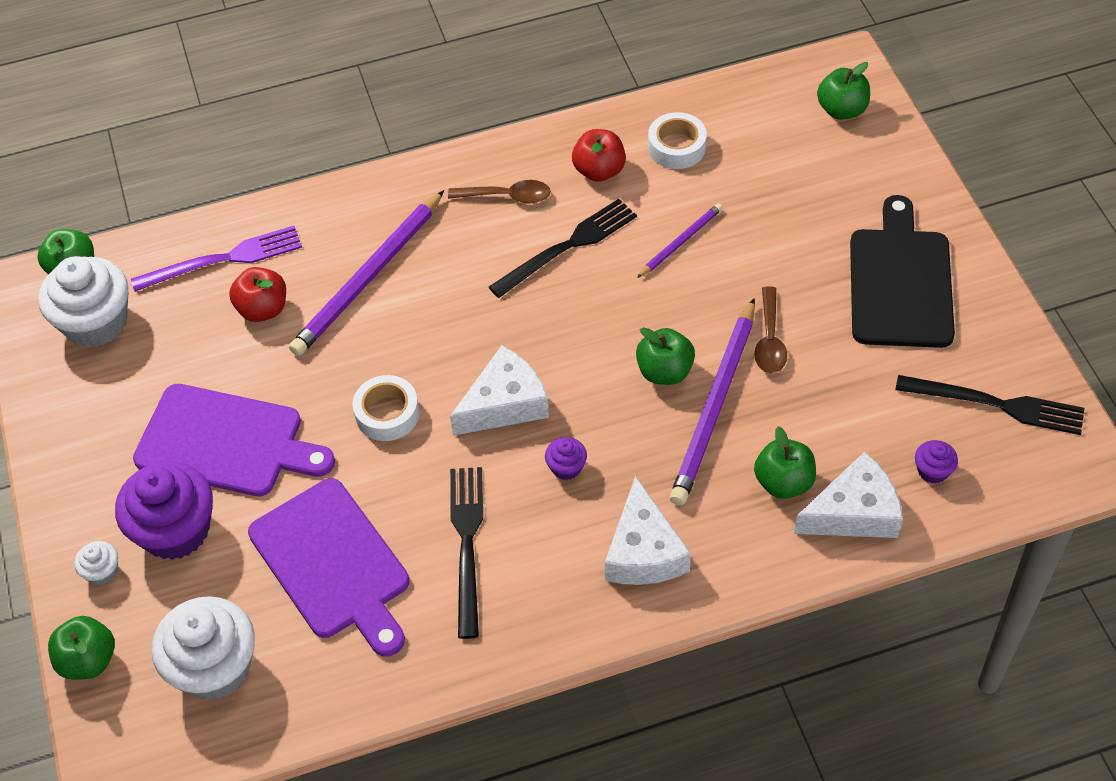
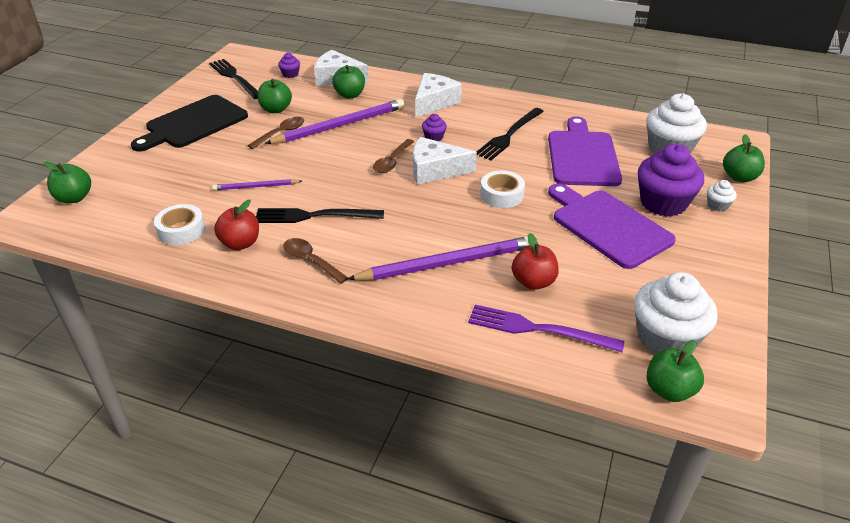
camera: 145 degrees left, 15 degrees down
(573, 383) = (392, 161): none -> brown spoon
(664, 371) = (343, 145): green apple -> green apple (276, 109)

